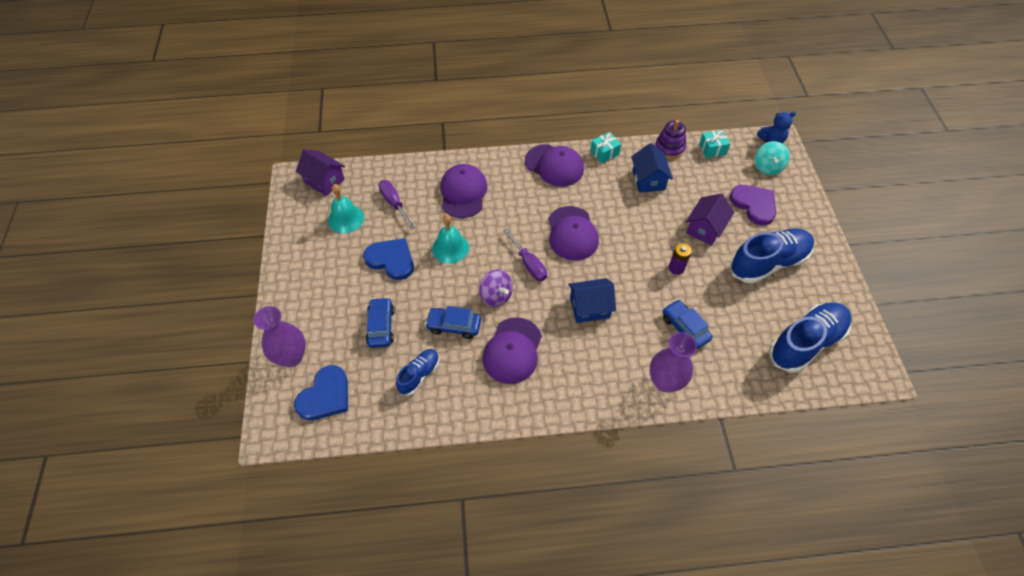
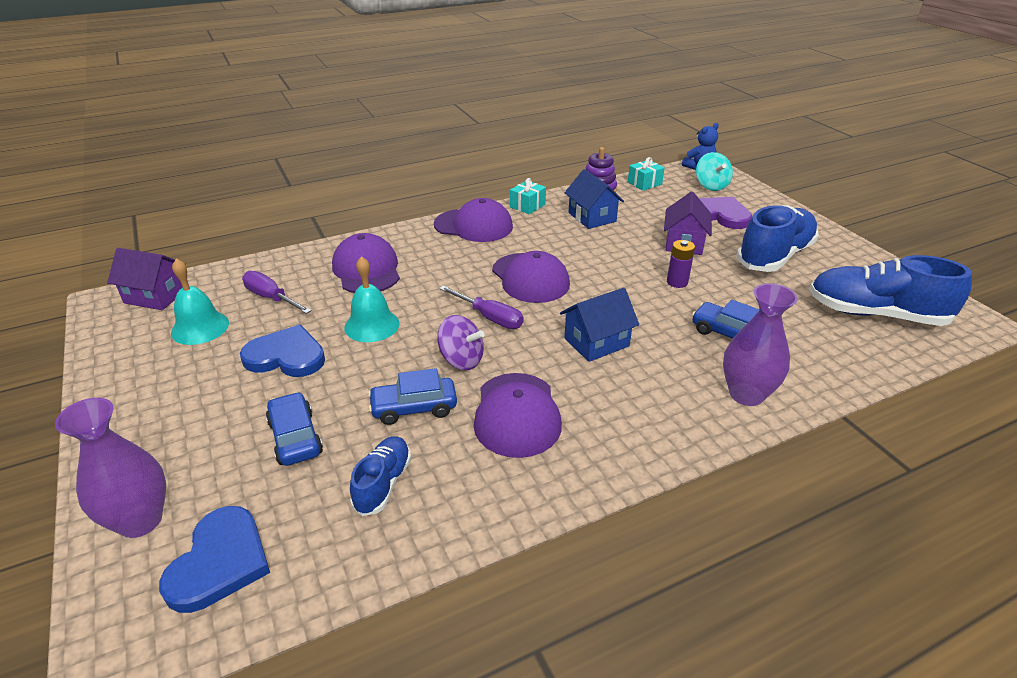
camera: 20 degrees left, 20 degrees down
(806, 343) = (875, 314): blue shoe -> blue shoe turned 105 degrees counterclockwise

